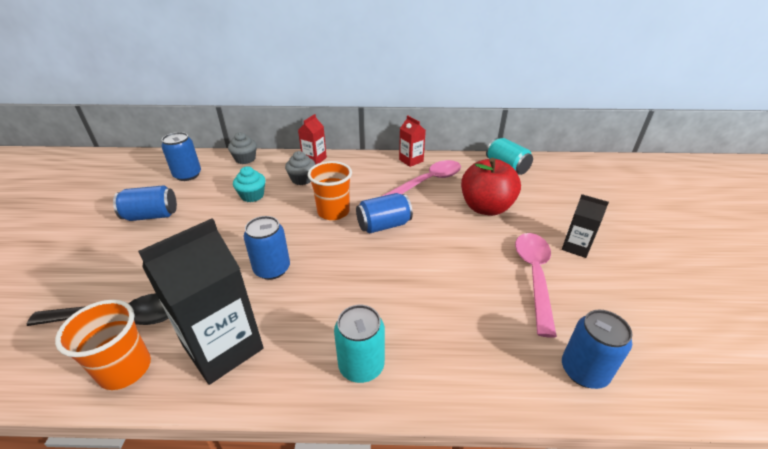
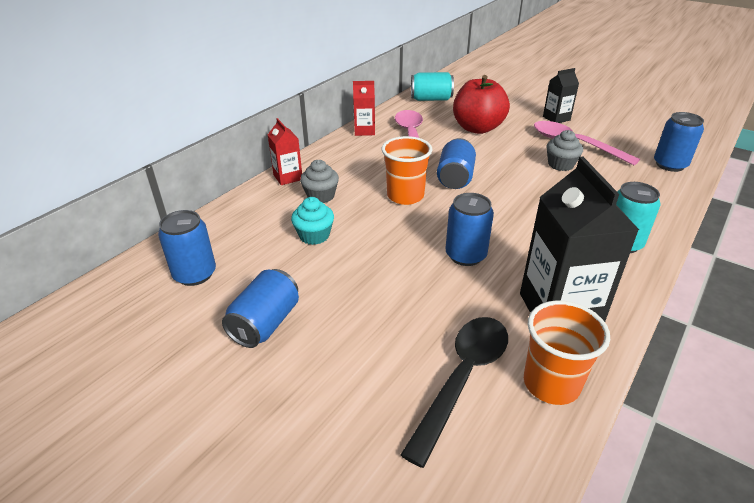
camera: 55 degrees left, 0 degrees up
(245, 159) = (218, 221): grey cupcake -> grey cupcake (560, 165)

